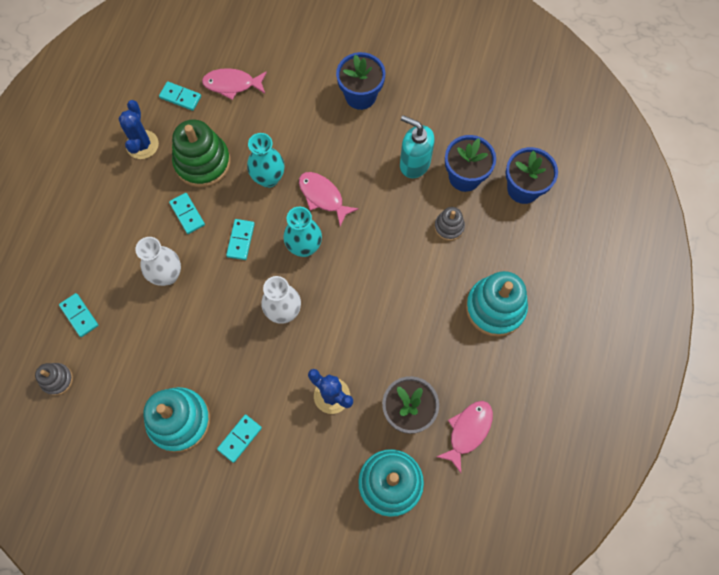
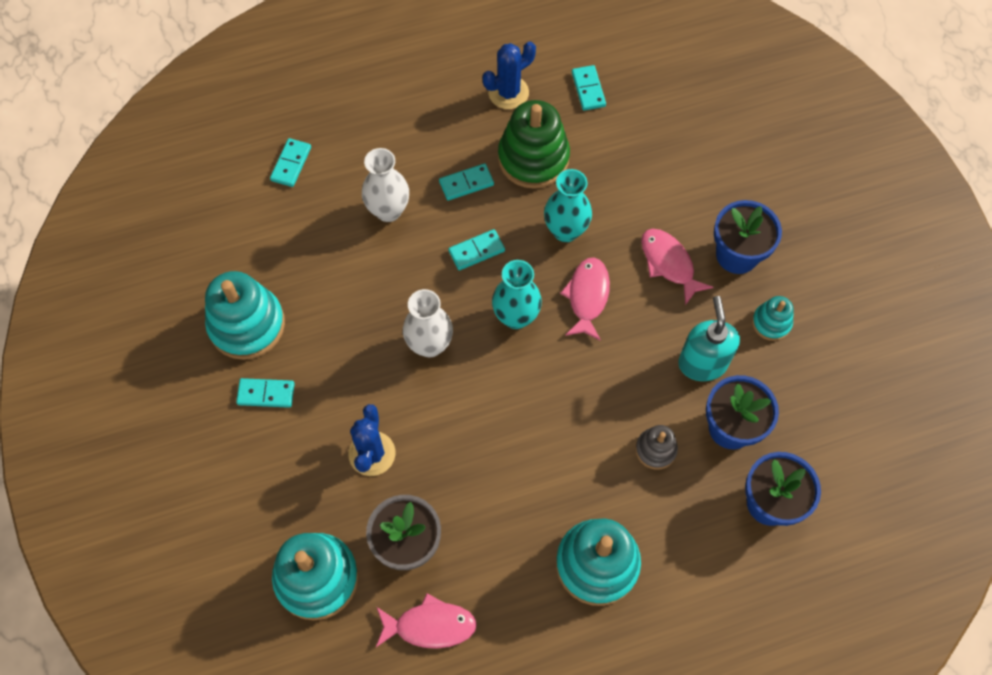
camera: 55 degrees right, 5 degrees down
(57, 379) = (215, 190): grey stacking toy -> none
(187, 214) = (466, 183): turquoise domino -> turquoise domino turned 45 degrees clockwise
(232, 84) = (642, 125): pink fish -> pink fish (669, 263)
(417, 109) = (771, 323): none -> turquoise stacking toy

